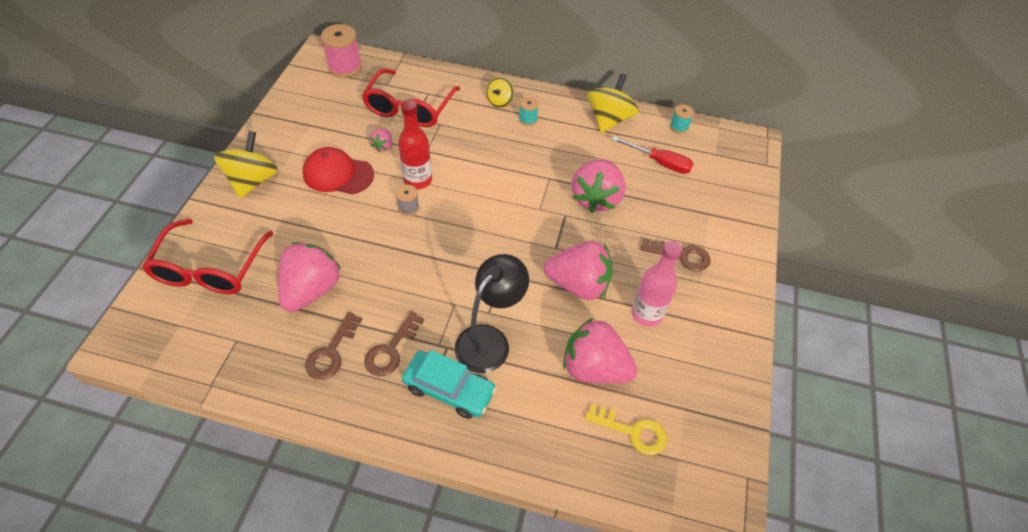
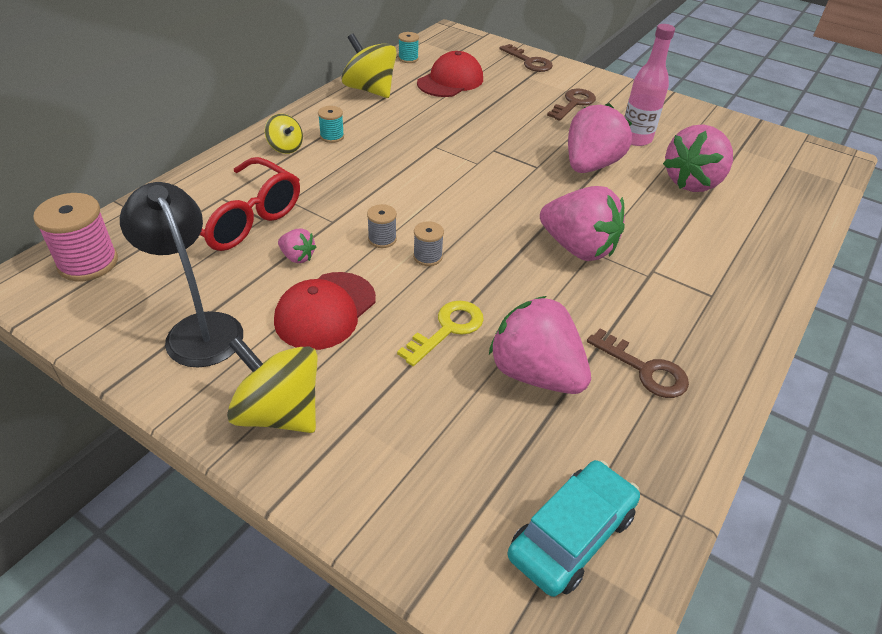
camera: 70 degrees left, 10 degrees down
(210, 269) = (453, 494): red glasses -> none
(391, 350) = (649, 315): brown key -> brown key (529, 62)
(418, 180) = (382, 239): red bottle -> grey spool
(449, 389) = (709, 280): turquoise car -> turquoise car (571, 535)
(489, 340) = (648, 238): black lamp -> black lamp (198, 329)
(596, 198) = (480, 126): pink strawberry -> pink strawberry (578, 248)
(632, 431) = (763, 180): yellow key -> yellow key (447, 329)
(660, 163) = (450, 81): red screwdriver -> red cap

